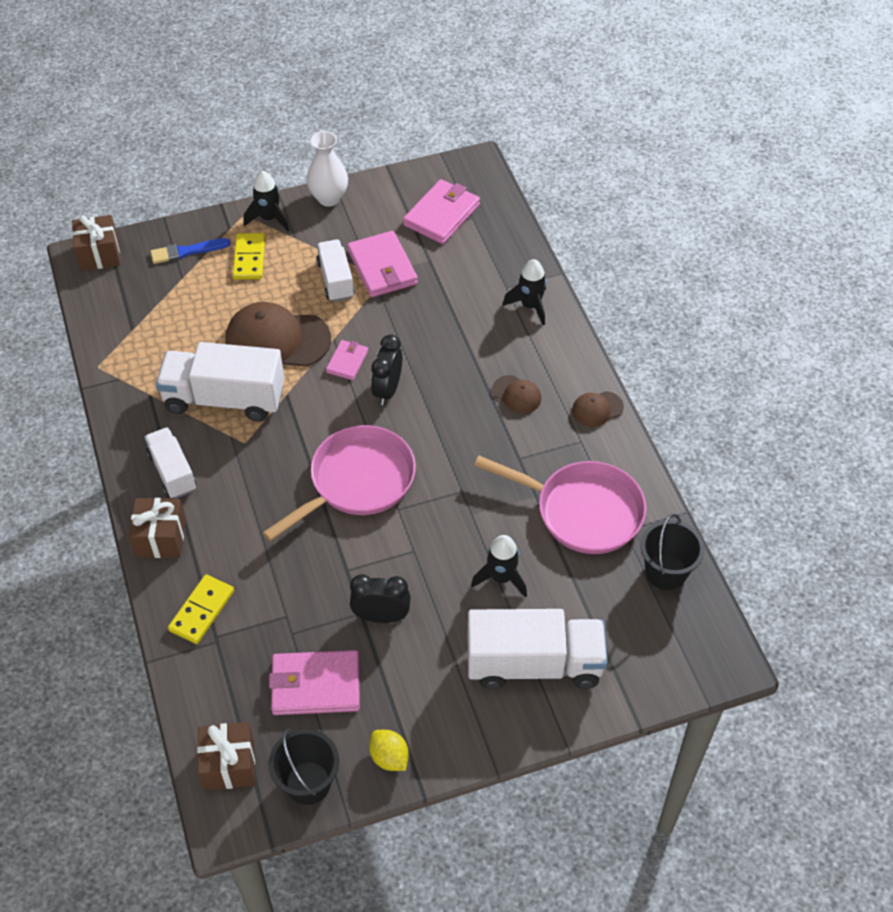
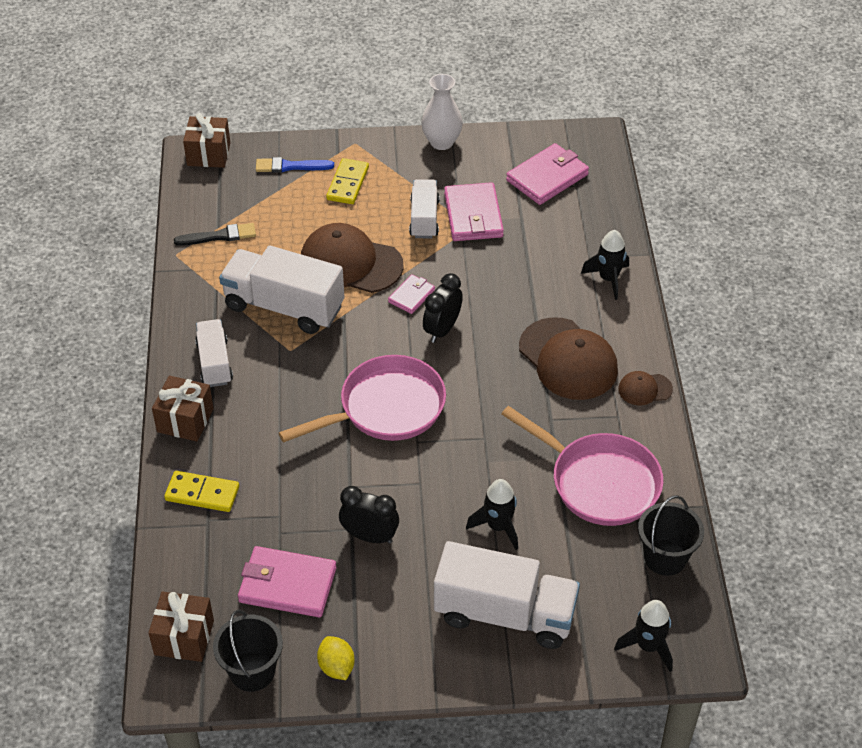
camera: 15 degrees right, 5 degrees down
(136, 338) = (219, 236): none -> black brush
(201, 611) = (202, 493): yellow domino -> yellow domino turned 60 degrees clockwise
(269, 218) = (378, 150): black rocket -> black rocket (648, 646)
(517, 394) = (568, 359): brown cap -> brown cap, size x2.07

